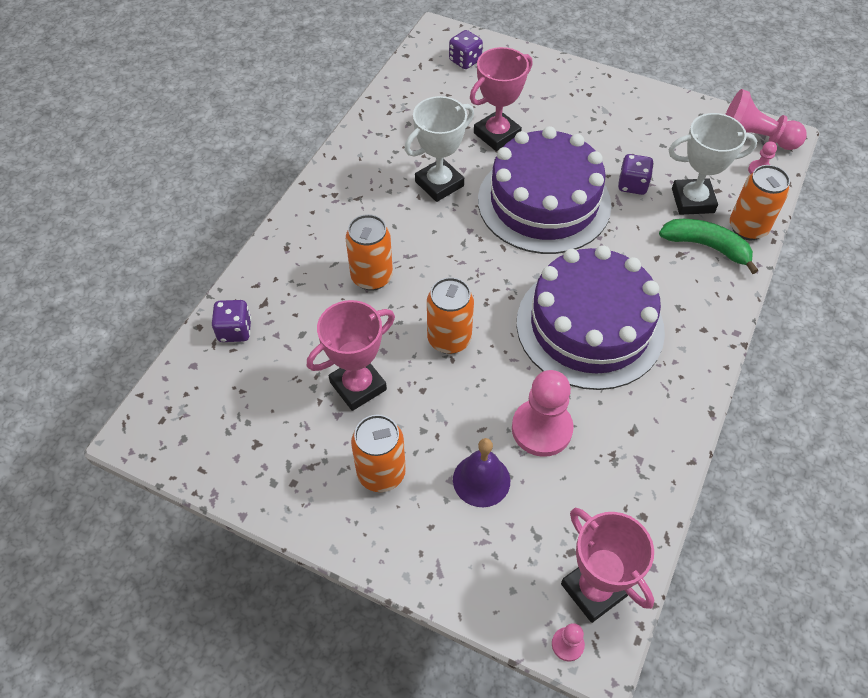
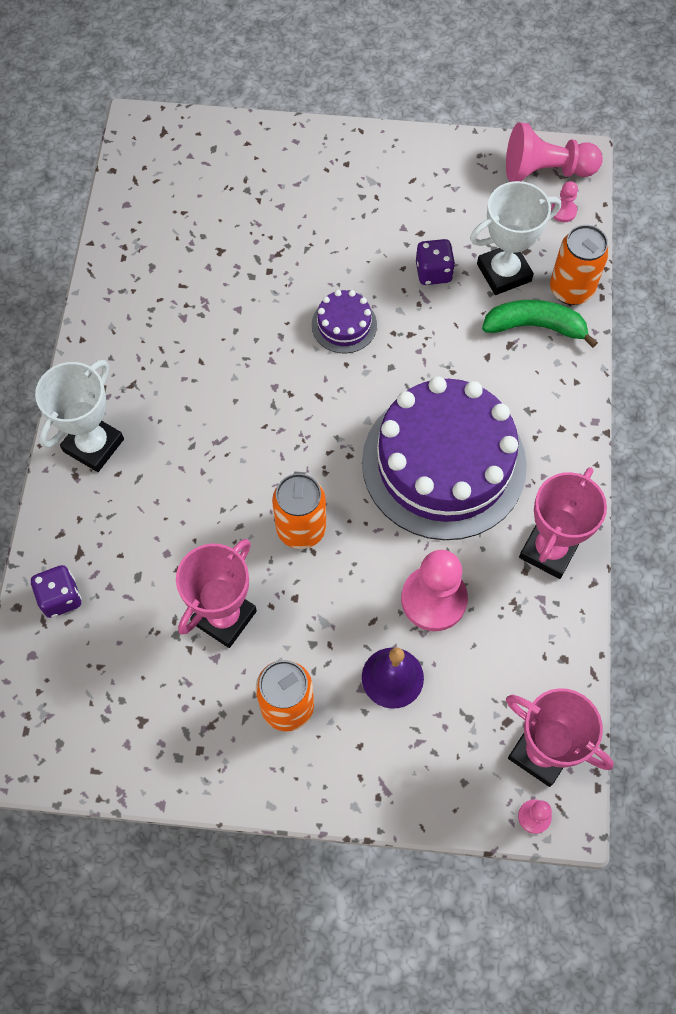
camera: 20 degrees left, 10 degrees up
(372, 277) = (188, 481): orange can -> none
(439, 184) = (218, 337): white trophy -> white trophy (93, 445)
(465, 61) = (186, 158): purple dice -> none
(497, 134) = (260, 251): pink trophy -> pink trophy (549, 550)
(544, 202) = (344, 325): purple cake -> purple cake, size x0.42

